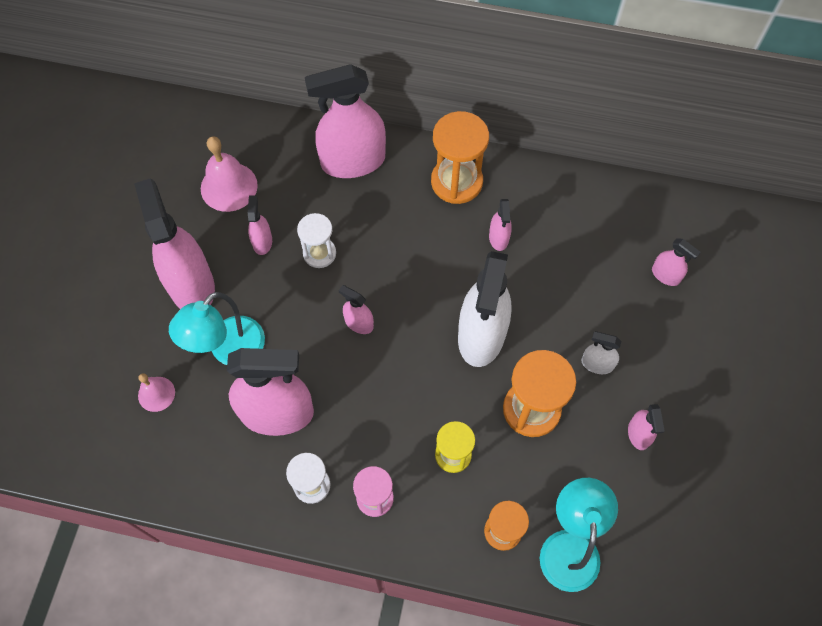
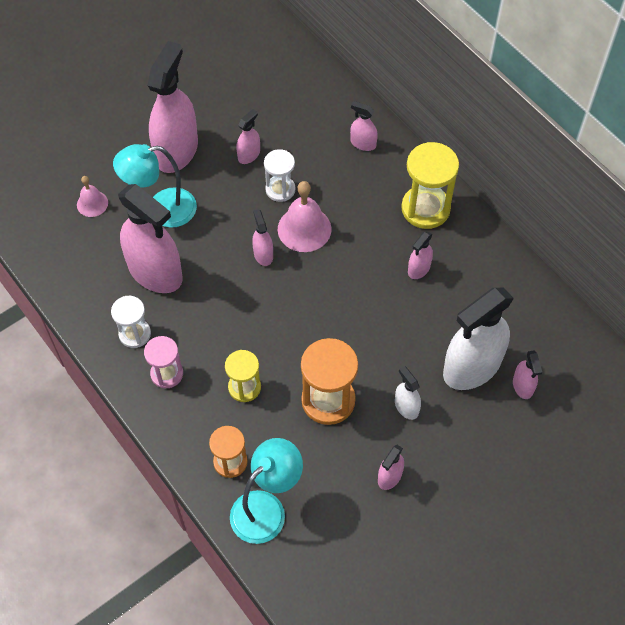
camera: 40 degrees right, 5 degrees down
(229, 186) = (260, 103): pink bell -> pink bell (304, 229)
(353, 161) = (363, 143): pink spray bottle -> pink spray bottle, size x0.45
(456, 182) = (425, 208): orange hourglass -> yellow hourglass
(481, 335) = (341, 325): white spray bottle -> white spray bottle (472, 367)

